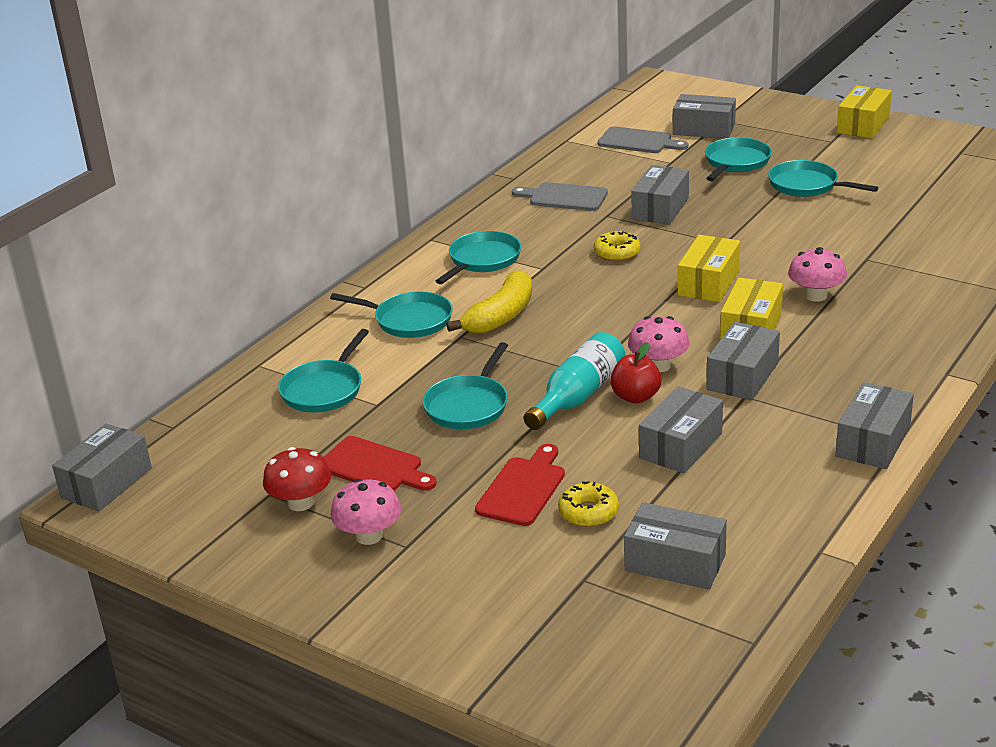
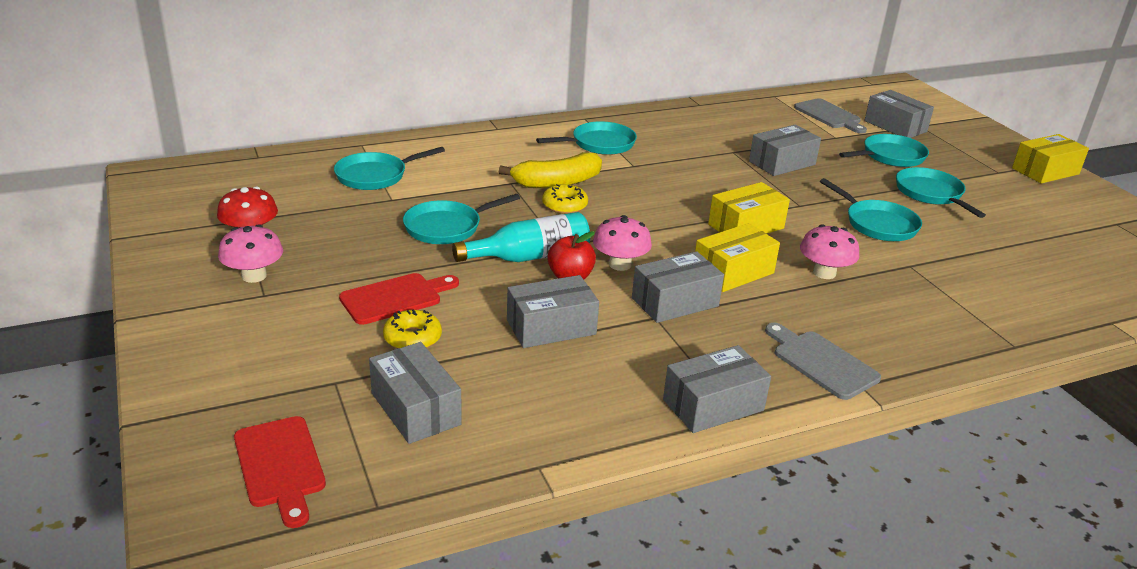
camera: 30 degrees right, 0 degrees up
(106, 483) = (173, 170): grey box -> none
(374, 467) = (327, 236): red cutting board -> red cutting board (280, 466)
(409, 320) = (493, 159): turquoise pan -> turquoise pan (877, 224)
(564, 197) = (718, 129): grey cutting board -> grey cutting board (821, 362)
(617, 253) = (704, 178): yellow donut -> yellow donut (564, 205)

